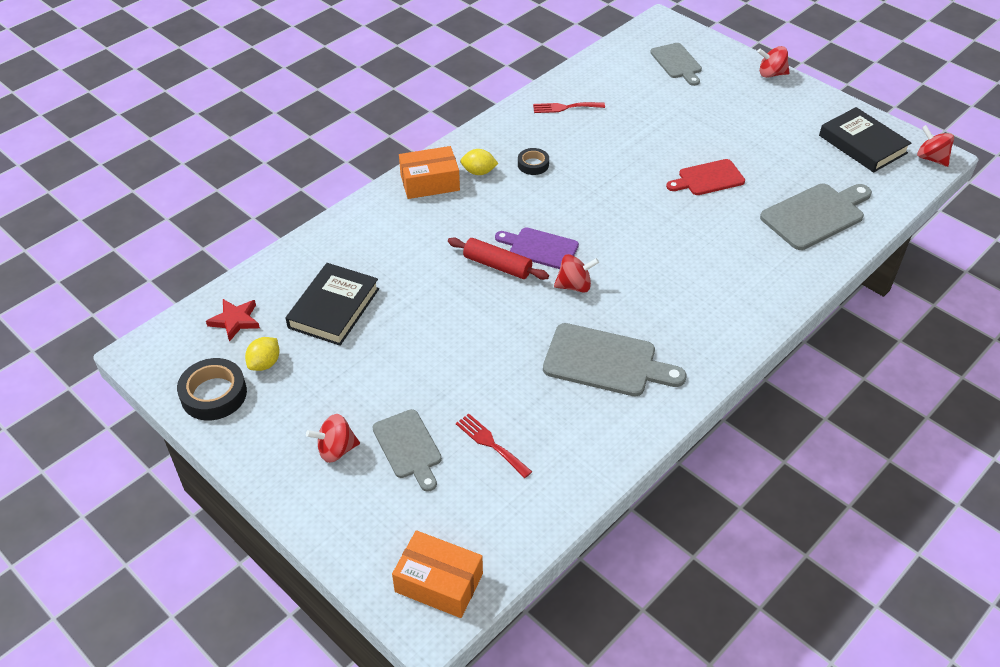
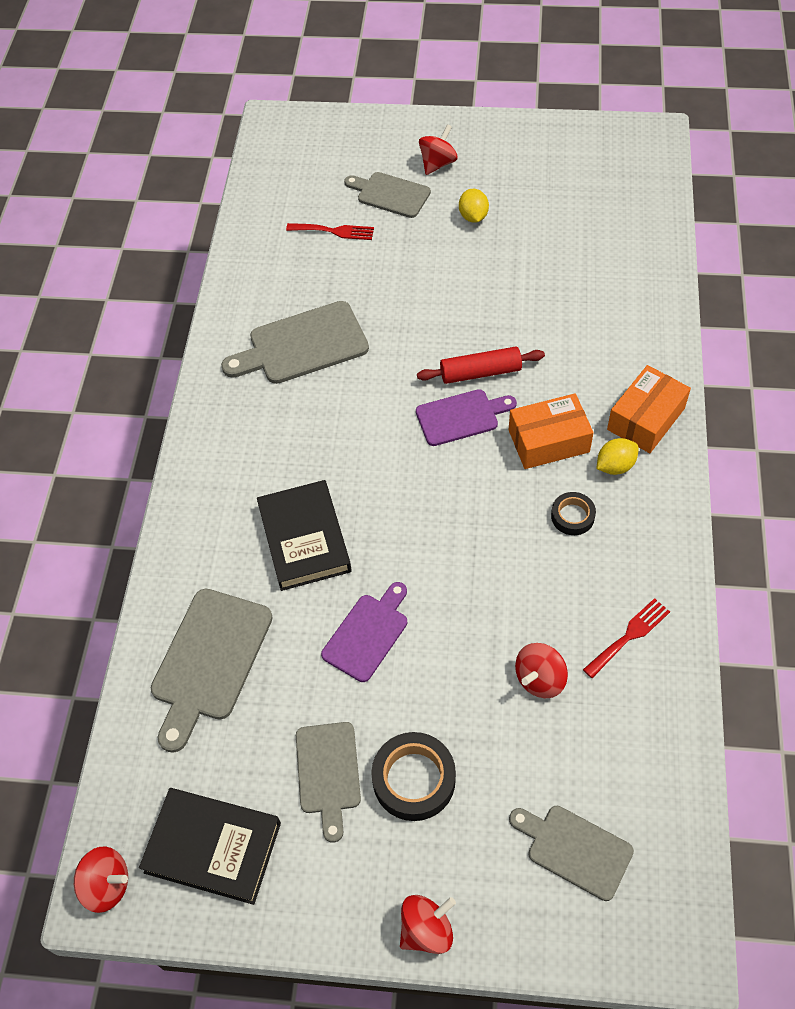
camera: 145 degrees right, 10 degrees up
(214, 394) = (566, 142): black tape -> black tape (414, 779)
(235, 321) = (626, 192): red star -> none
(265, 363) = (561, 180): yellow lemon -> yellow lemon (473, 216)
(334, 308) = (567, 248): black book -> black book (304, 539)
(439, 583) = (287, 140): orange box -> orange box (548, 441)
(574, 286) = (392, 398): red spinning top -> red spinning top (540, 679)
(708, 178) = (367, 634): red cutting board -> purple cutting board
(778, 139) = (328, 773): none -> grey cutting board

